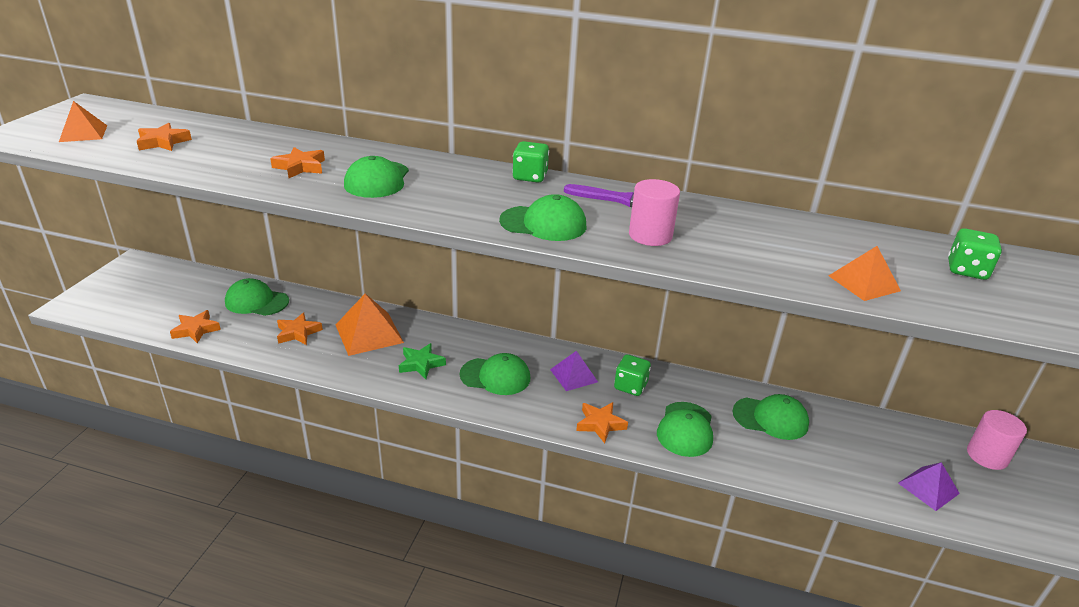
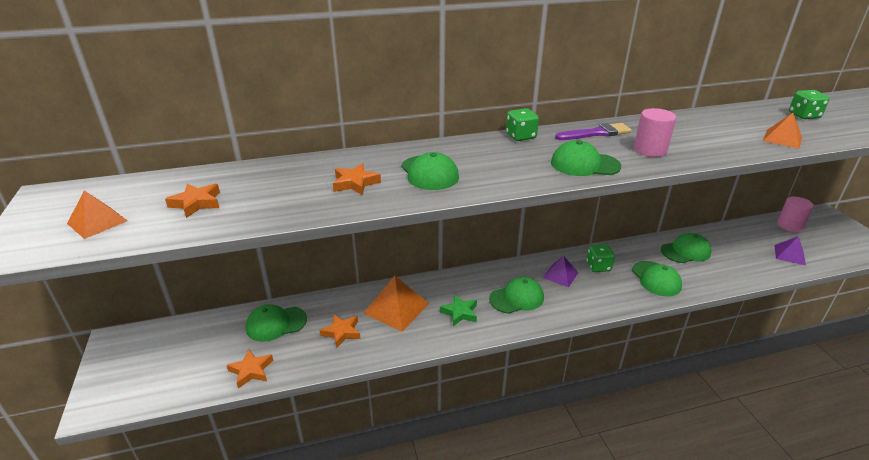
camera: 30 degrees left, 0 degrees up
(543, 224) = (584, 164): green cap -> green cap turned 150 degrees counterclockwise
(600, 424) = (611, 298): orange star -> none

